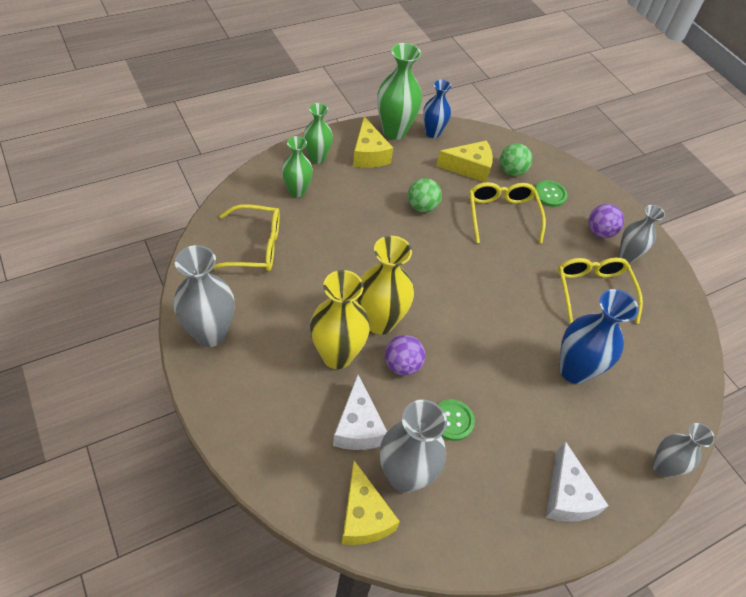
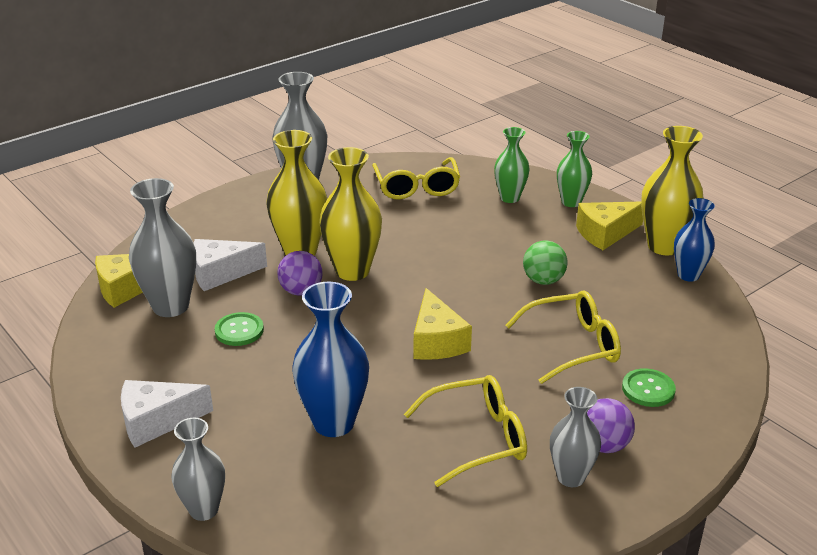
camera: 85 degrees right, 20 degrees down
(394, 131) = (664, 246): green vase -> yellow vase
(469, 168) = (644, 311): yellow cheese -> yellow cheese (437, 341)
(512, 171) = (669, 349): green ball -> none

